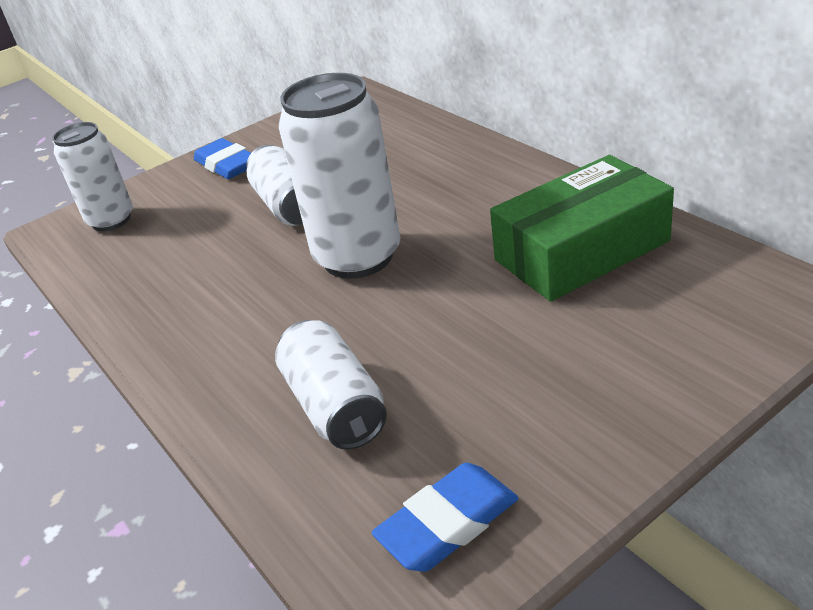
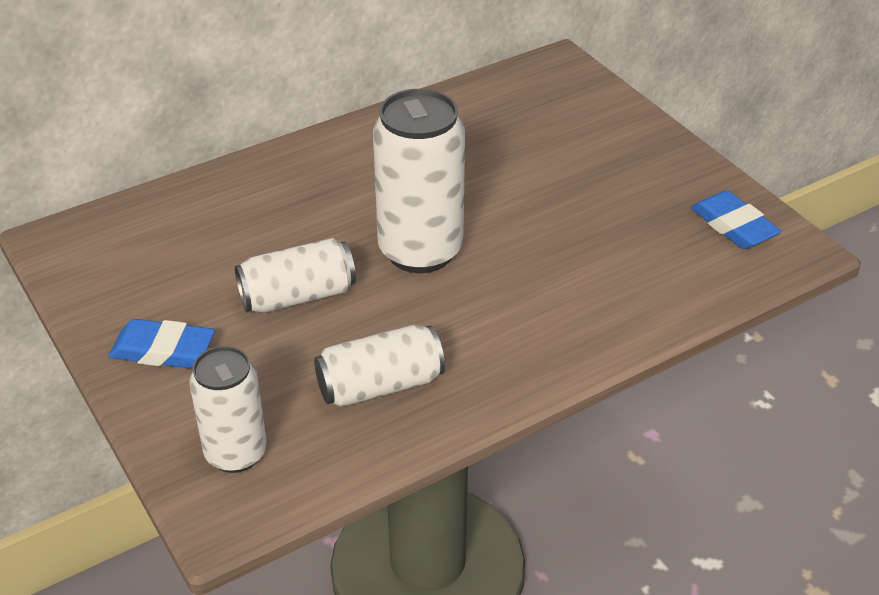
camera: 90 degrees left, 5 degrees up
(227, 165) = (163, 350): blue eraser -> blue eraser turned 45 degrees clockwise
(335, 406) = (617, 270): white can -> white can (380, 385)
(581, 250) = (468, 134): green box -> none

